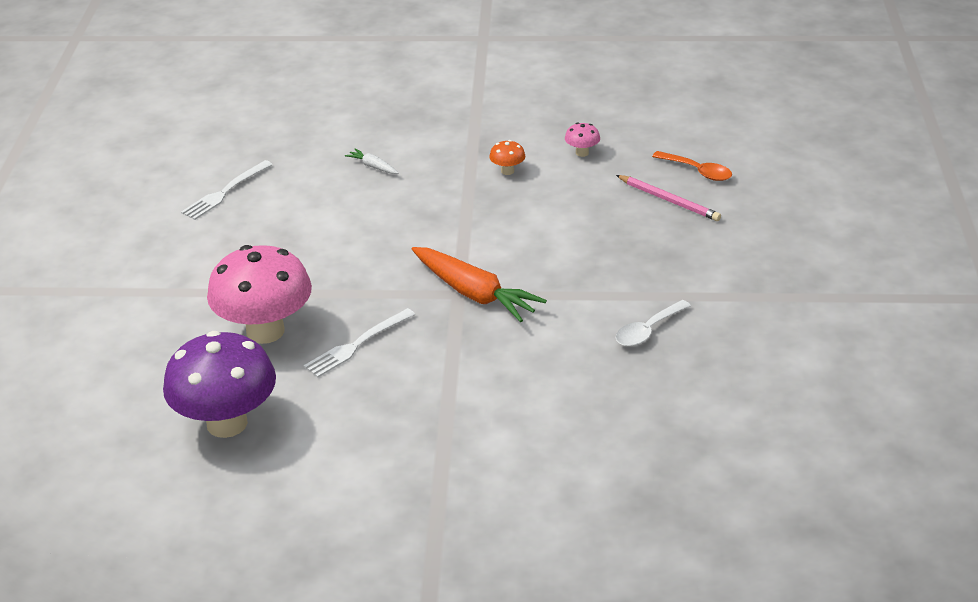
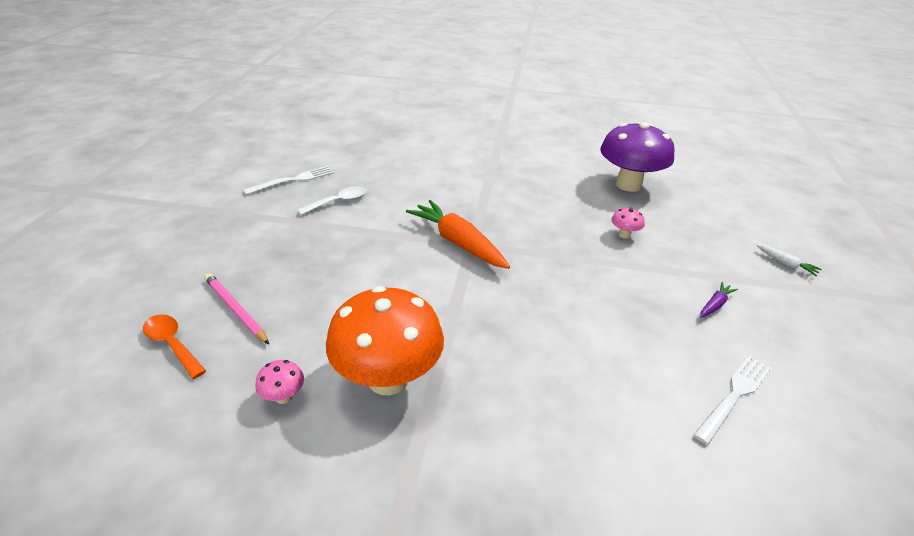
camera: 175 degrees left, 0 degrees up
(198, 260) = (715, 305): none -> purple carrot
(265, 331) = (624, 235): pink mushroom -> pink mushroom, size x0.40
(357, 345) = (551, 217): white fork -> white fork (293, 180)
(373, 167) = (555, 413): white carrot -> white carrot (786, 264)
(507, 171) = (388, 379): orange mushroom -> orange mushroom, size x2.49

